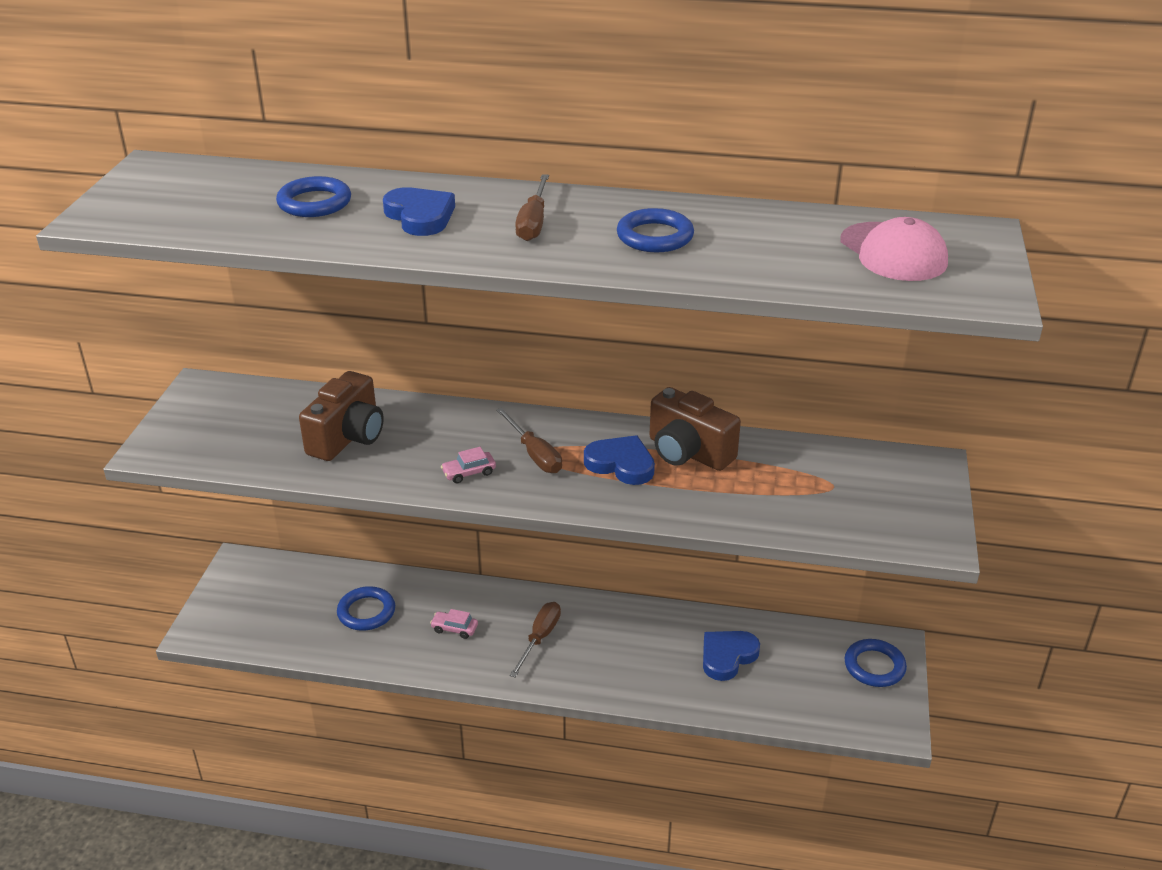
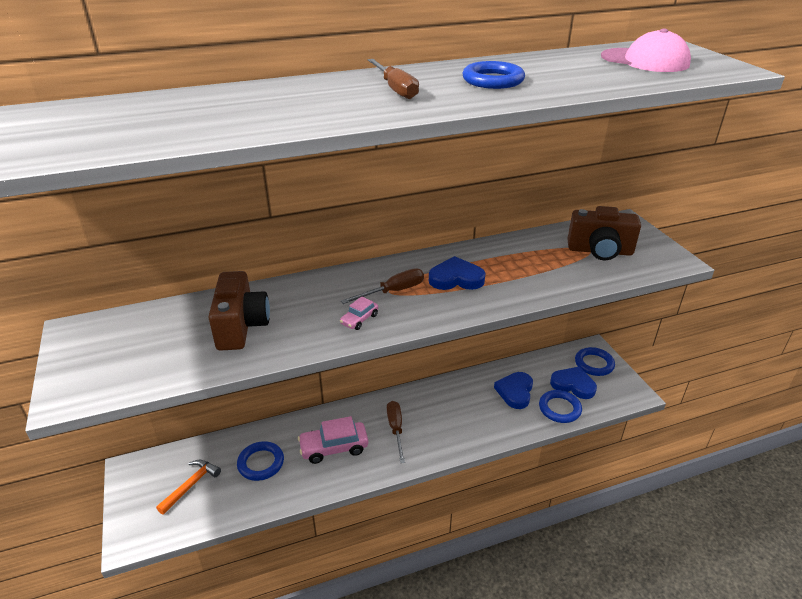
camera: 30 degrees left, 0 degrees up
(284, 604) = (191, 485): none -> orange hammer
(314, 203) = (193, 111): blue ring -> blue ring (559, 408)
(420, 216) = (300, 102): blue heart -> blue heart (573, 385)
(454, 629) = (334, 447): pink car -> pink car, size x1.92
(534, 454) = (393, 291): brown screwdriver -> brown screwdriver turned 60 degrees counterclockwise
(688, 452) = (489, 258): brown camera -> brown camera (600, 251)

